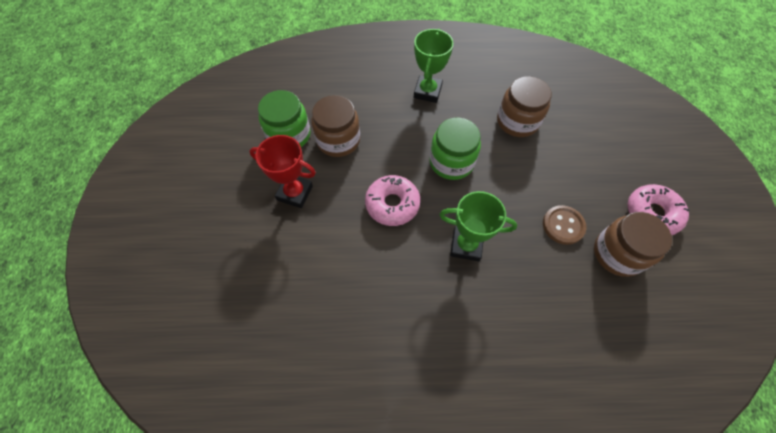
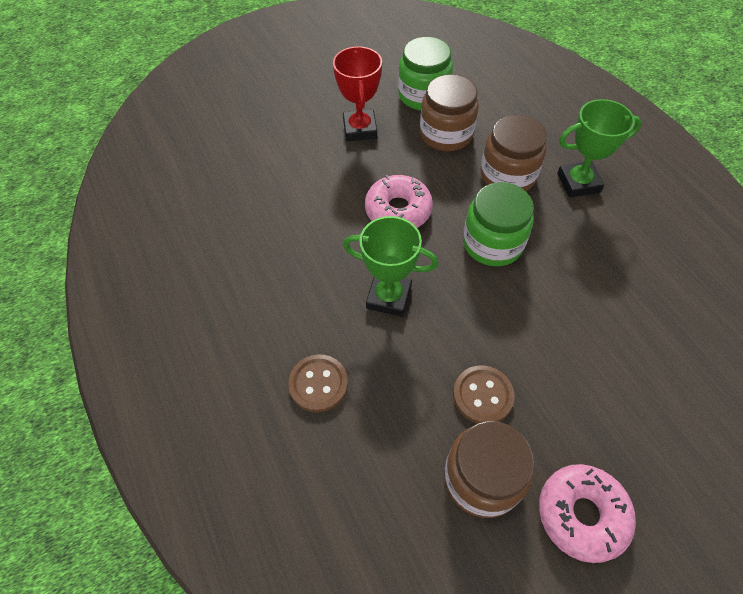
camera: 65 degrees right, 5 degrees down
(466, 245) = (389, 297): green trophy -> green trophy turned 60 degrees counterclockwise
(517, 121) = (611, 292): brown jar -> brown jar (507, 175)
(519, 324) = (318, 384): none -> brown button

